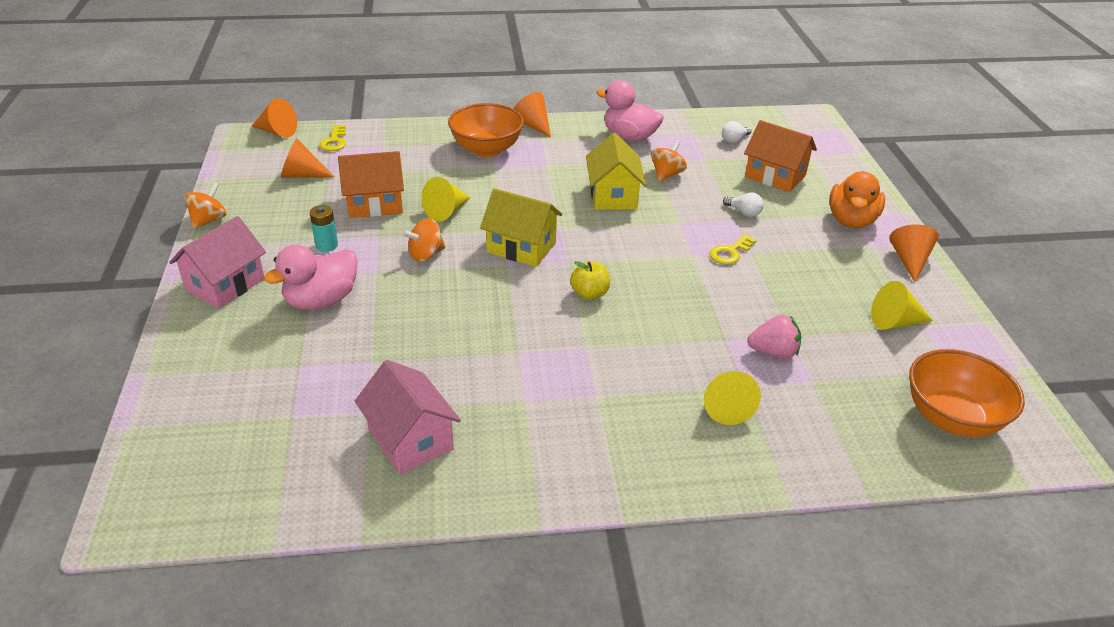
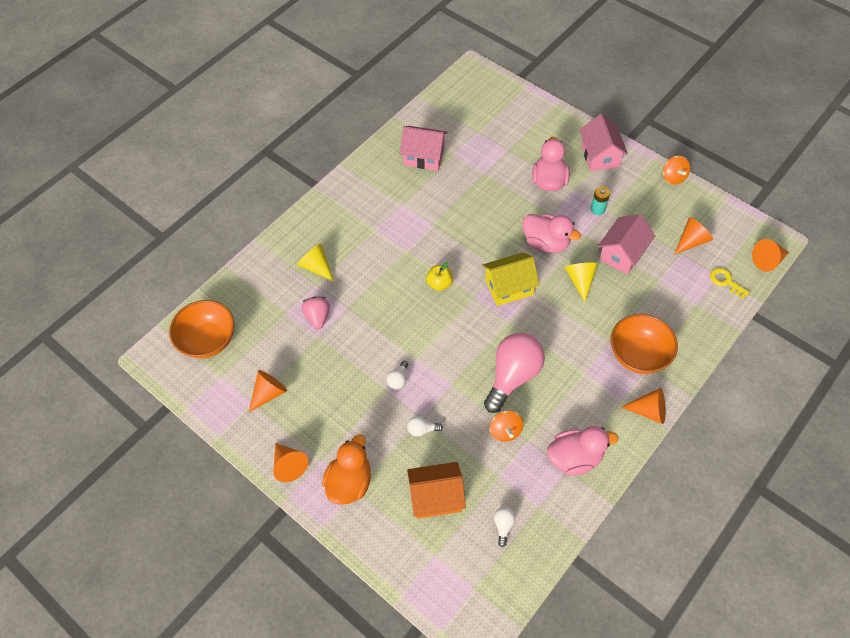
camera: 140 degrees right, 20 degrees up
(375, 204) = (622, 254): orange house -> pink house
(426, 254) = (546, 243): orange spinning top -> pink duck
(613, 195) = (513, 376): yellow house -> pink light bulb
(730, 252) = (398, 379): yellow key -> white light bulb
(773, 352) = (318, 317): pink strawberry -> pink strawberry turned 120 degrees clockwise
(851, 220) = (349, 482): orange duck -> orange duck turned 45 degrees clockwise
(895, 322) = (269, 393): yellow cone -> orange cone

